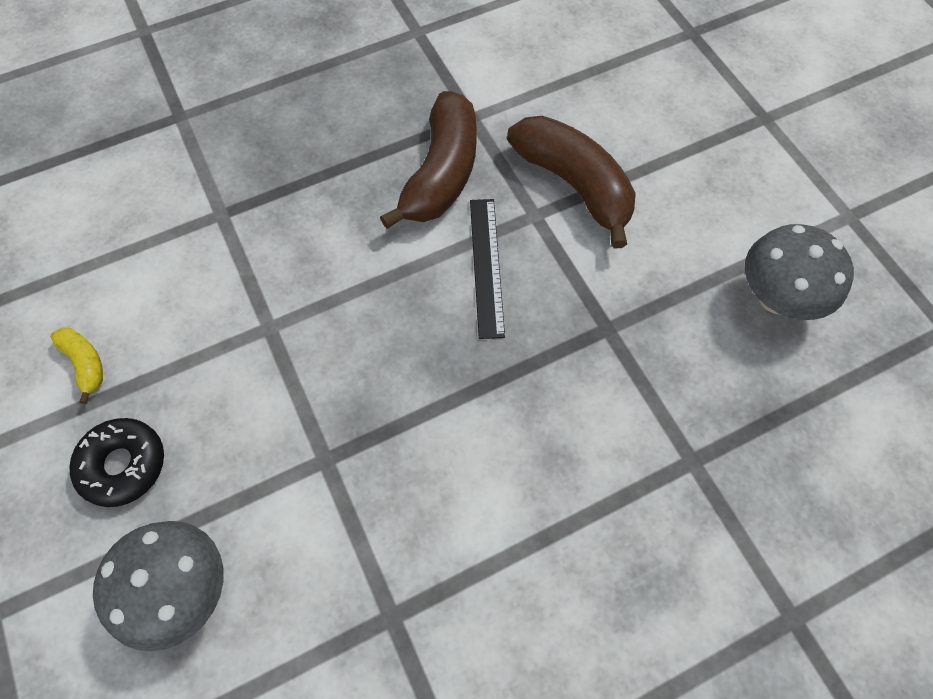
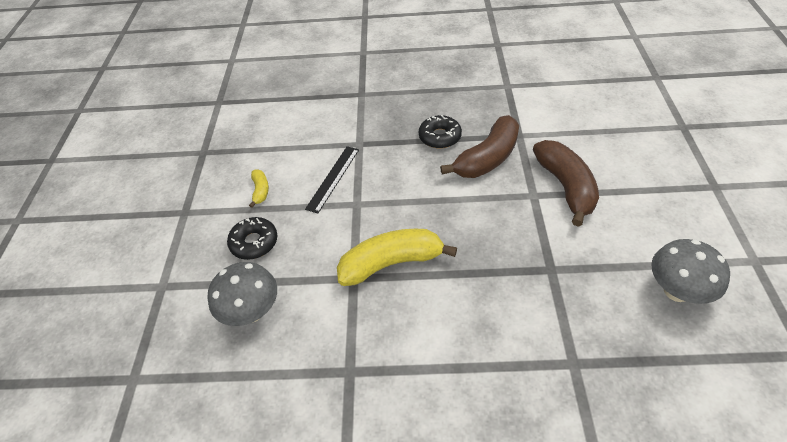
camera: 30 degrees right, 15 degrees down
(350, 158) = (440, 137): none -> black donut
(373, 410) = (391, 263): none -> yellow banana
(486, 266) = (491, 212): black ruler -> black ruler (333, 178)

